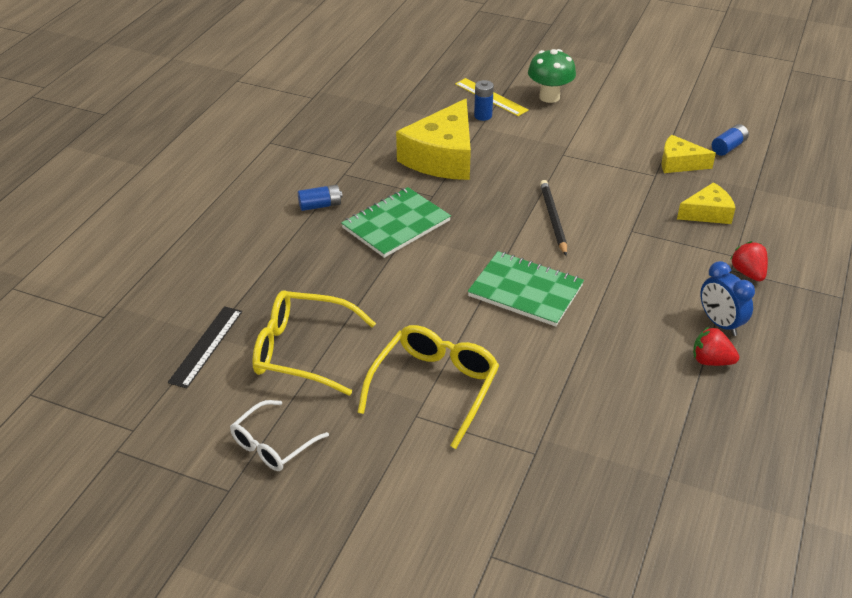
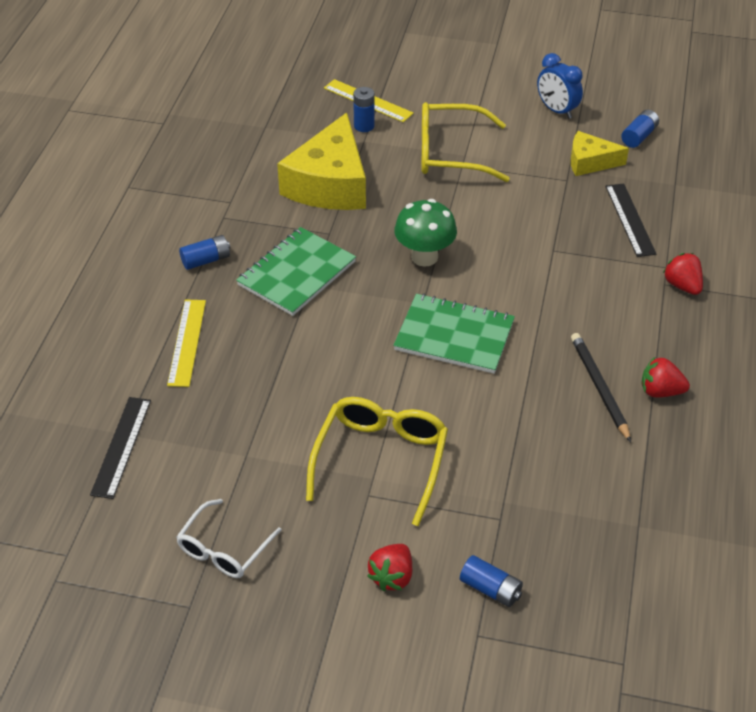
camera: 10 degrees left, 5 degrees up
(286, 268) = (186, 342): none -> yellow ruler
(302, 351) = (229, 438): yellow glasses -> yellow glasses (450, 153)
(421, 491) = (392, 577): none -> red strawberry
(512, 515) = (490, 589): none -> blue battery
(549, 97) = (433, 94): green mushroom -> green mushroom (424, 257)
(553, 219) = (466, 246): black pencil -> black pencil (599, 387)
(707, 213) = (629, 219): yellow cheese -> black ruler
(720, 323) = (663, 347): blue clock -> blue clock (557, 110)

